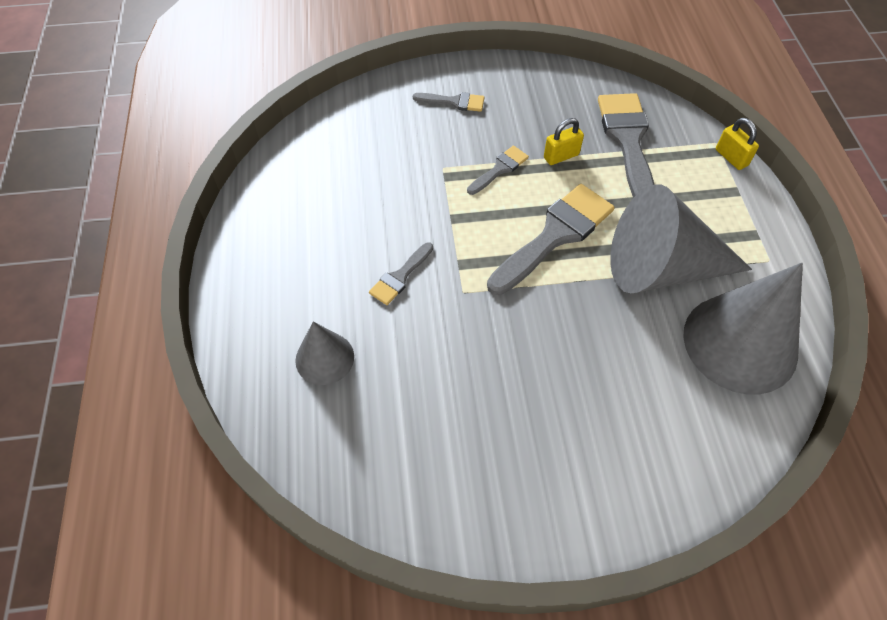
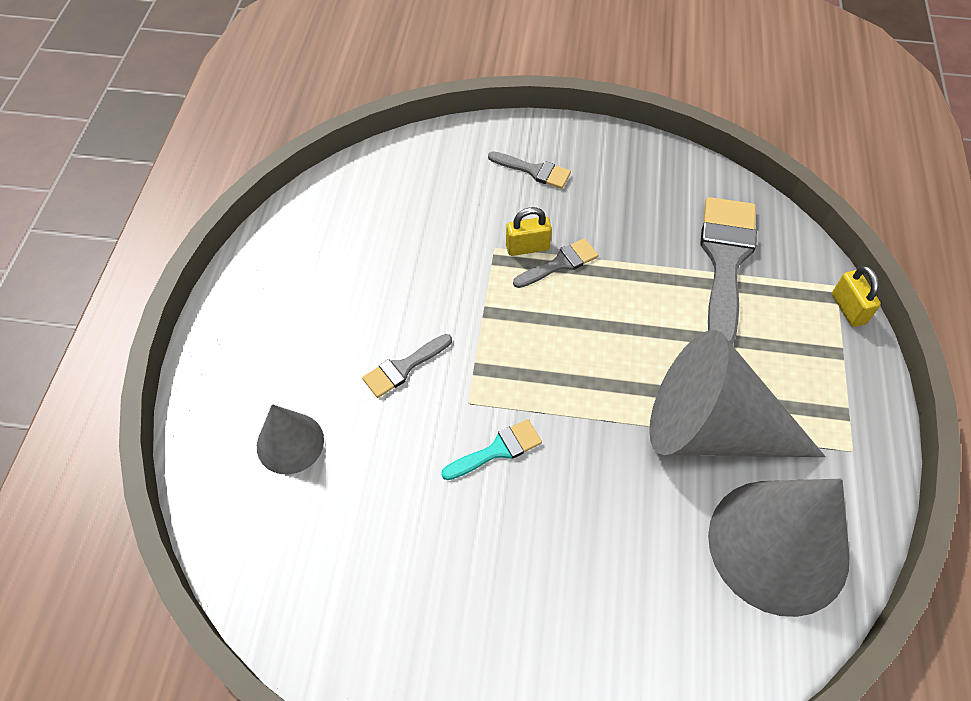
camera: 15 degrees right, 0 degrees up
(499, 323) = (497, 450): none -> turquoise brush
(555, 235) = (598, 359): grey brush -> none
(561, 156) = (638, 263): yellow padlock -> yellow padlock (527, 247)

